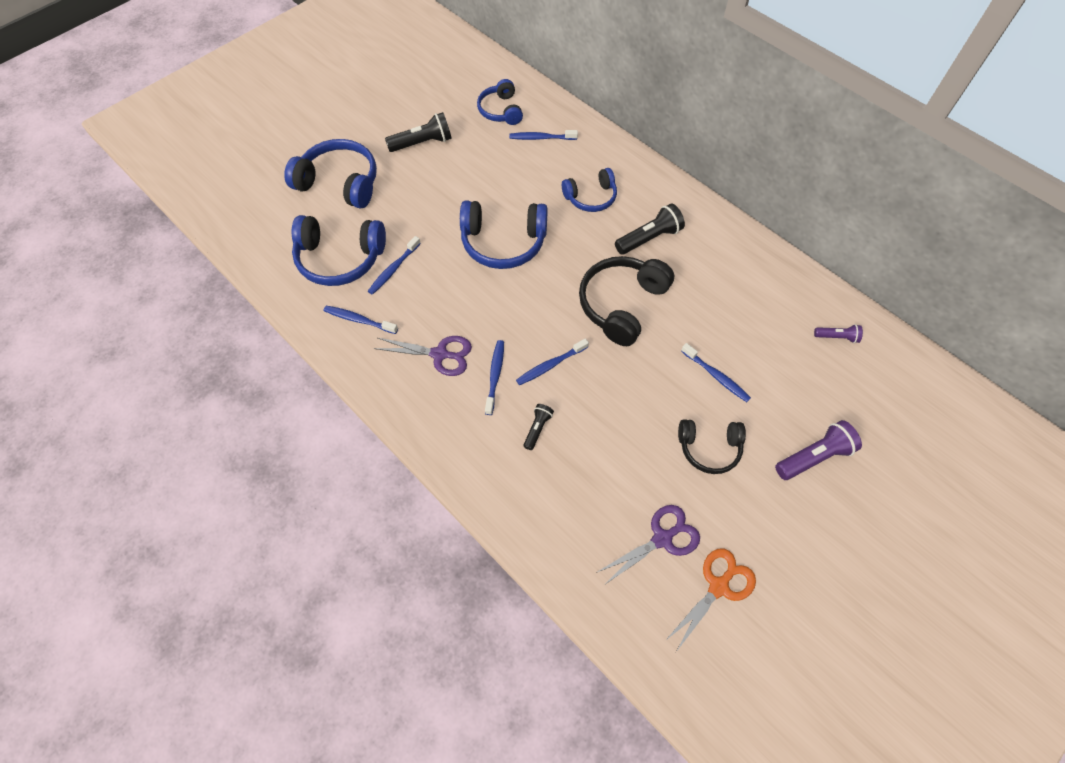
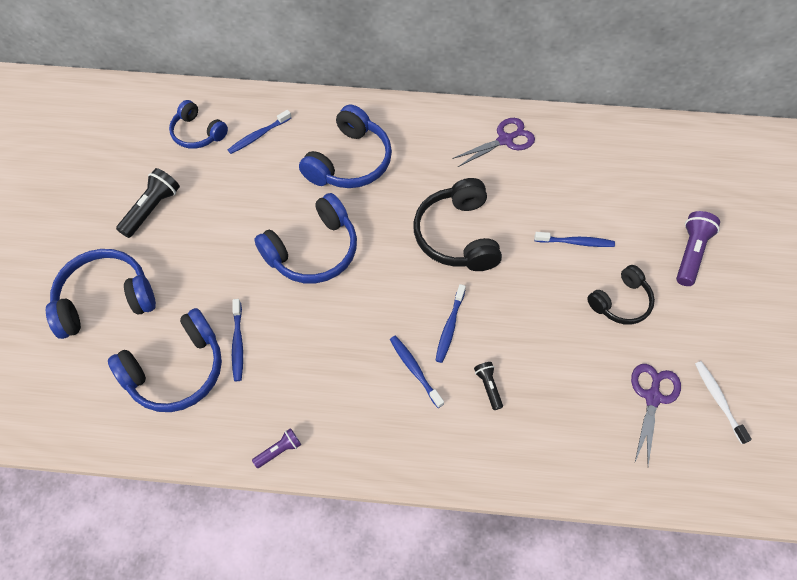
camera: 40 degrees left, 0 degrees up
(359, 320) = (251, 412): blue toothbrush -> none
(440, 354) = (352, 387): purple scissors -> purple scissors (505, 140)
(591, 197) = (350, 161): blue headphones -> blue headphones, size x1.60
(649, 238) = (427, 165): black flashlight -> none
(718, 586) = (718, 400): orange scissors -> white toothbrush
(837, 337) = (626, 151): purple flashlight -> purple flashlight (279, 450)

